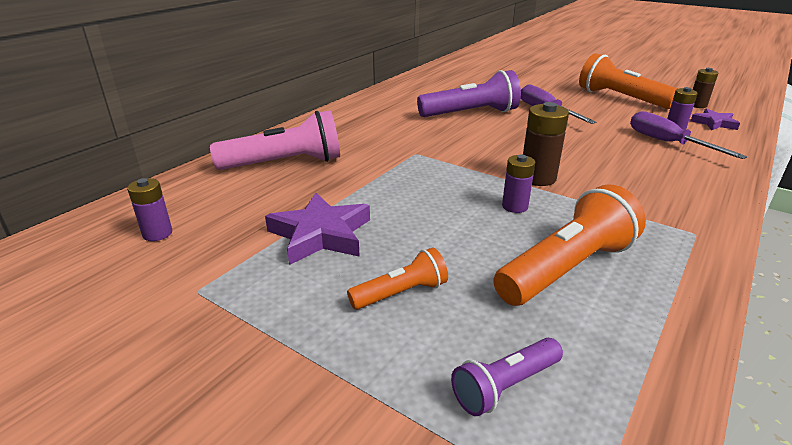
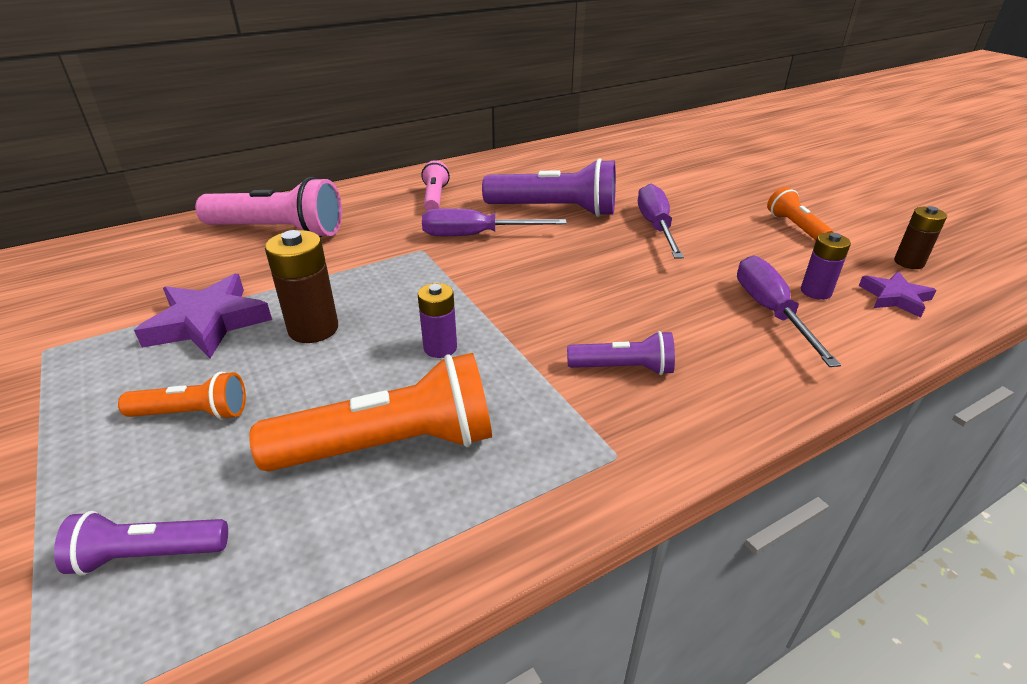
camera: 25 degrees right, 5 degrees up
(157, 233) = (85, 280): purple battery -> none
(377, 120) = (435, 198): none -> pink flashlight
(440, 138) = (476, 235): none -> purple screwdriver
(538, 178) = (518, 318): brown battery -> brown battery (313, 329)
(620, 98) = (796, 227): orange flashlight -> orange flashlight, size x0.54
(635, 189) = (623, 368): none -> purple flashlight

